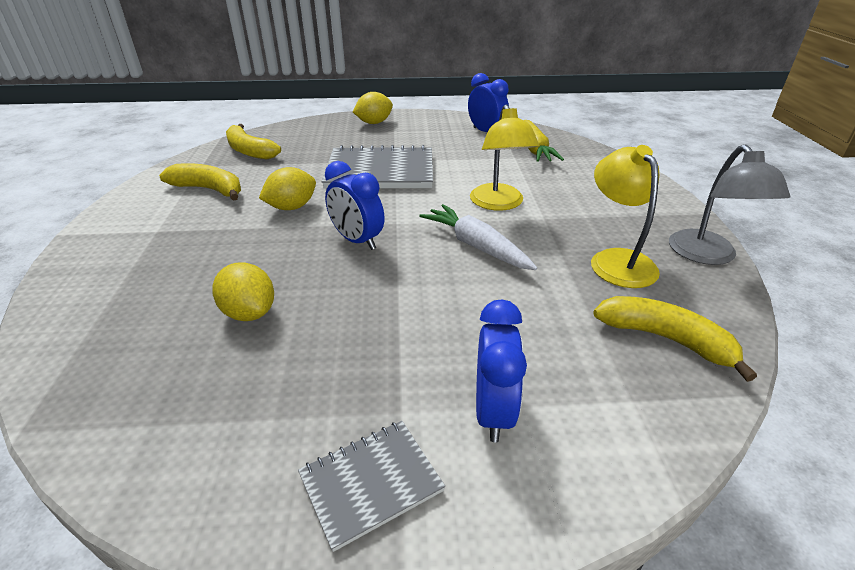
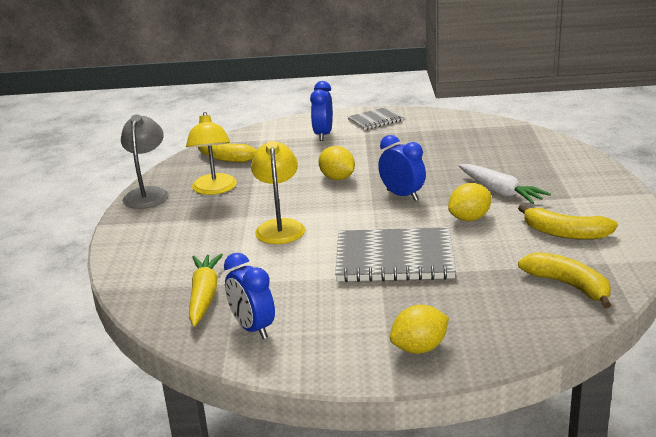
camera: 175 degrees left, 10 degrees down
(249, 312) = (457, 158): yellow lemon -> yellow lemon (337, 178)
(476, 246) = (311, 195): white carrot -> white carrot (500, 192)

